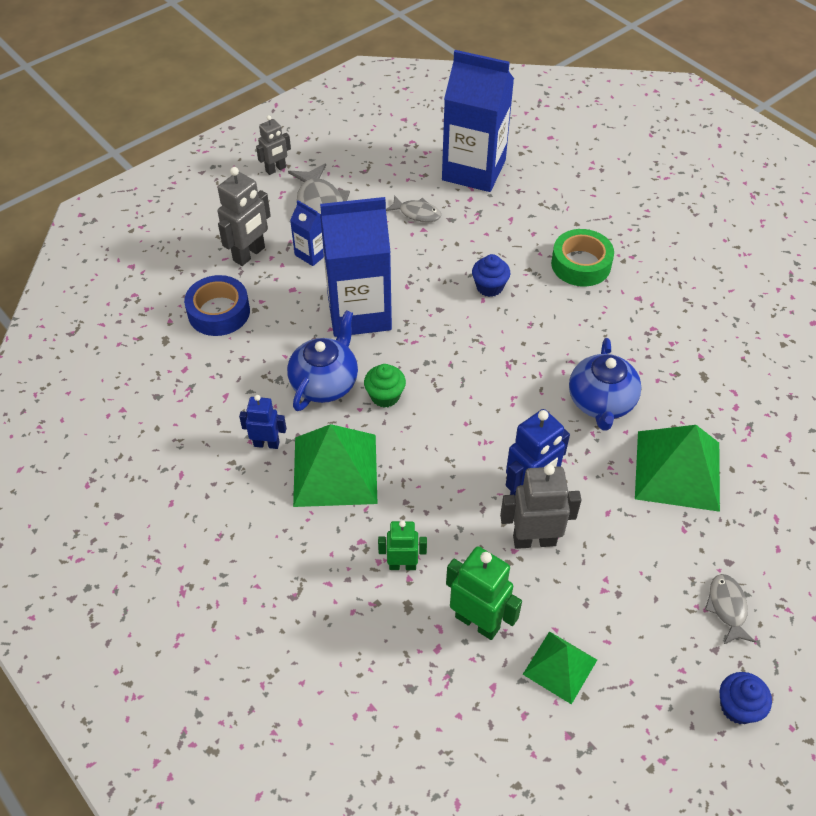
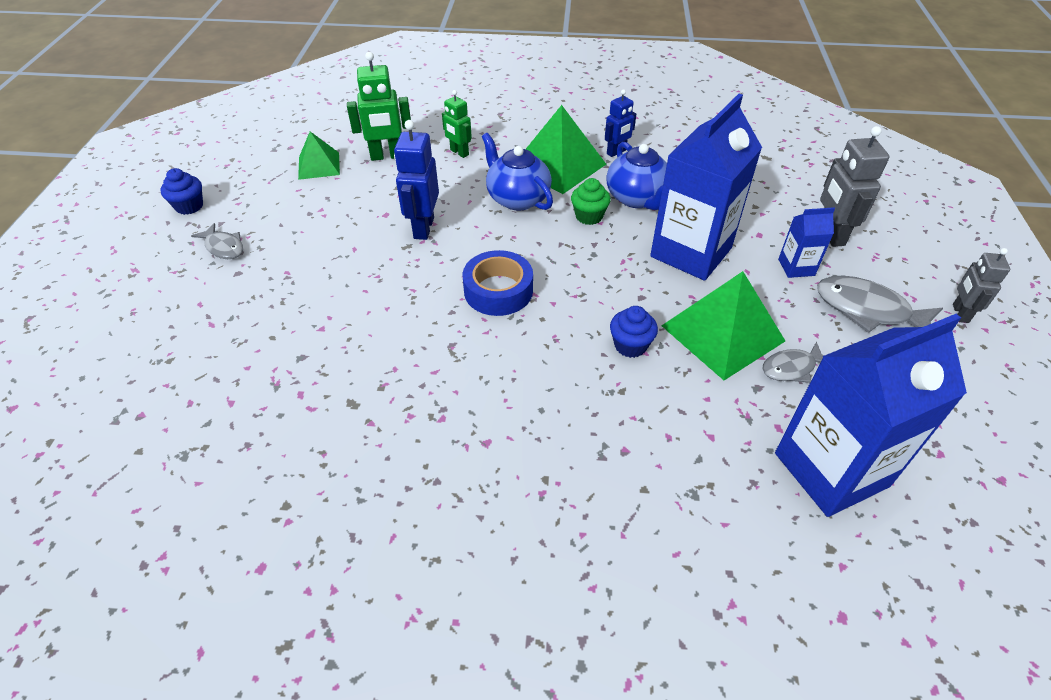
camera: 135 degrees right, 5 degrees down
(219, 312) = (771, 189): blue tape -> blue tape (498, 291)
(402, 565) = (459, 152): green robot -> green robot turned 90 degrees clockwise
(534, 540) = (392, 206): grey robot -> none
(581, 264) = (581, 437): green tape -> none
(601, 403) = (427, 315): blue teapot -> blue teapot (517, 198)
(677, 470) = (320, 307): green pyramid -> green pyramid (722, 333)

